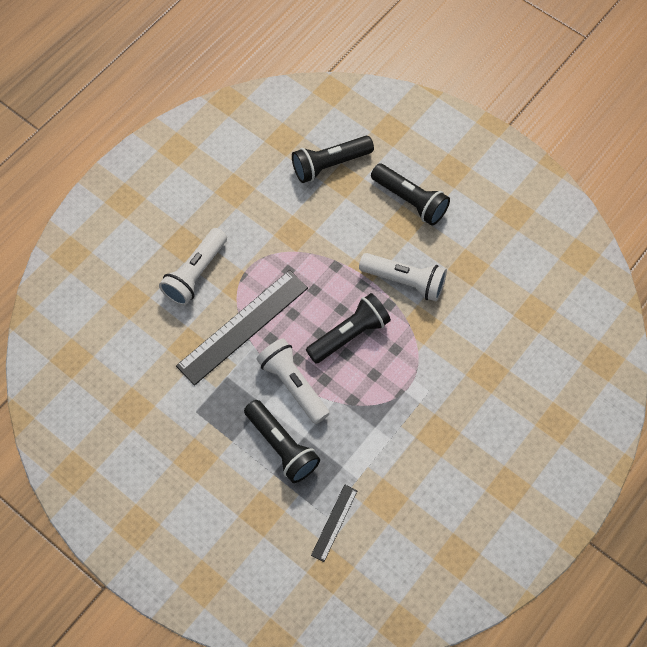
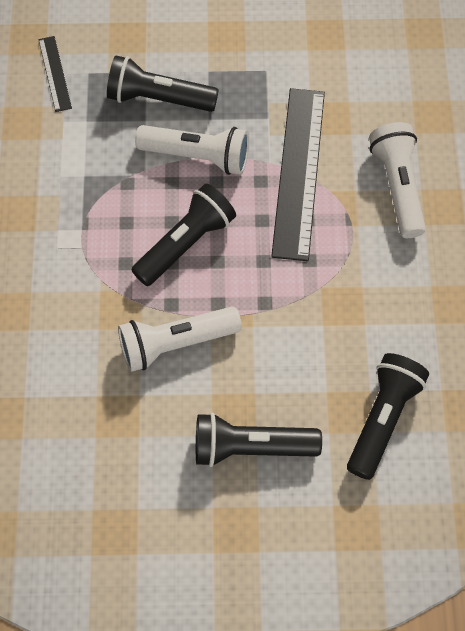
camera: 140 degrees right, 0 degrees up
(349, 334) = (185, 243): black flashlight -> black flashlight turned 150 degrees counterclockwise

